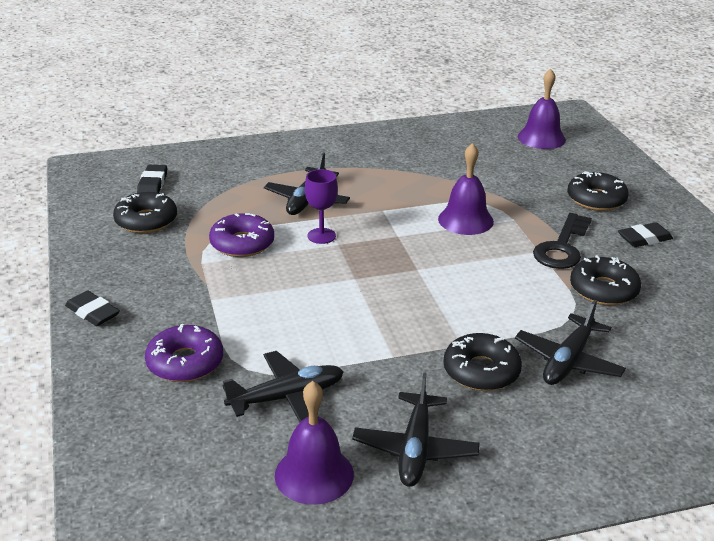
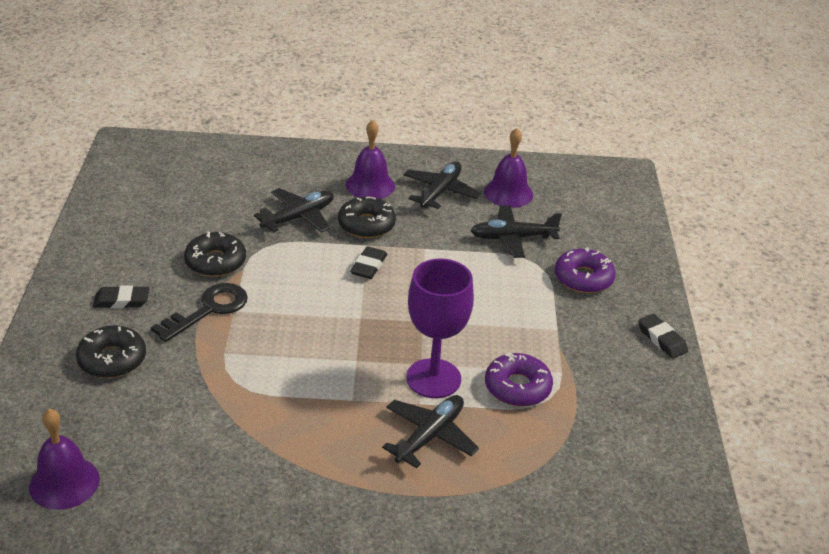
camera: 165 degrees left, 5 degrees up
(146, 221) = (618, 446): black donut -> none
(152, 184) = (611, 511): black eraser -> black eraser (369, 266)
(321, 236) = (433, 378): purple goblet -> purple goblet, size x1.82
(465, 220) = (274, 364): purple bell -> purple bell (370, 185)

